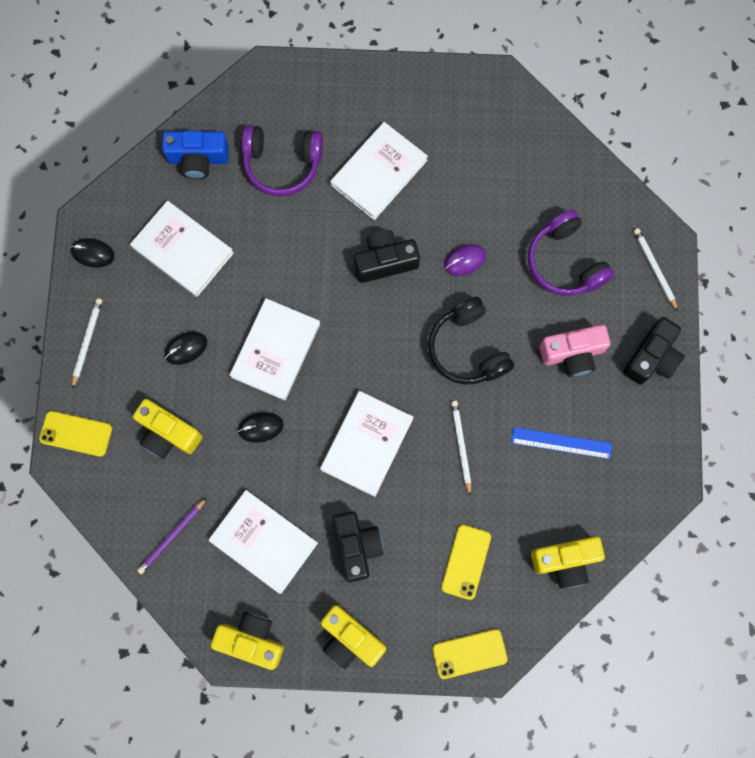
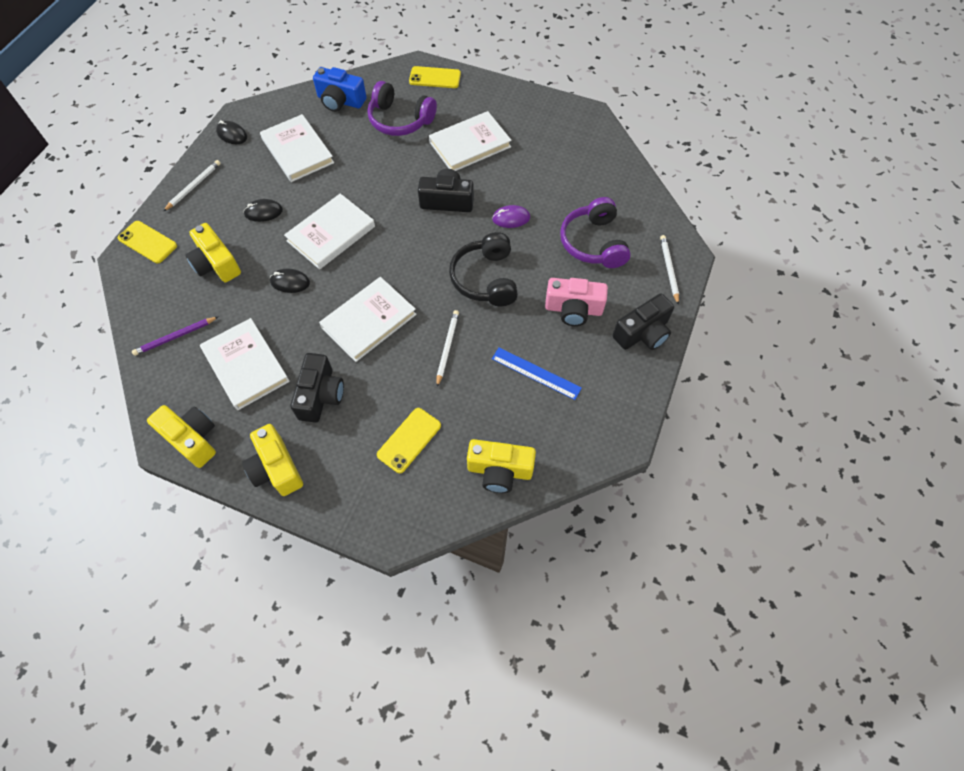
camera: 20 degrees right, 15 degrees down
(469, 653) = (376, 520): yellow phone -> yellow phone (435, 78)

